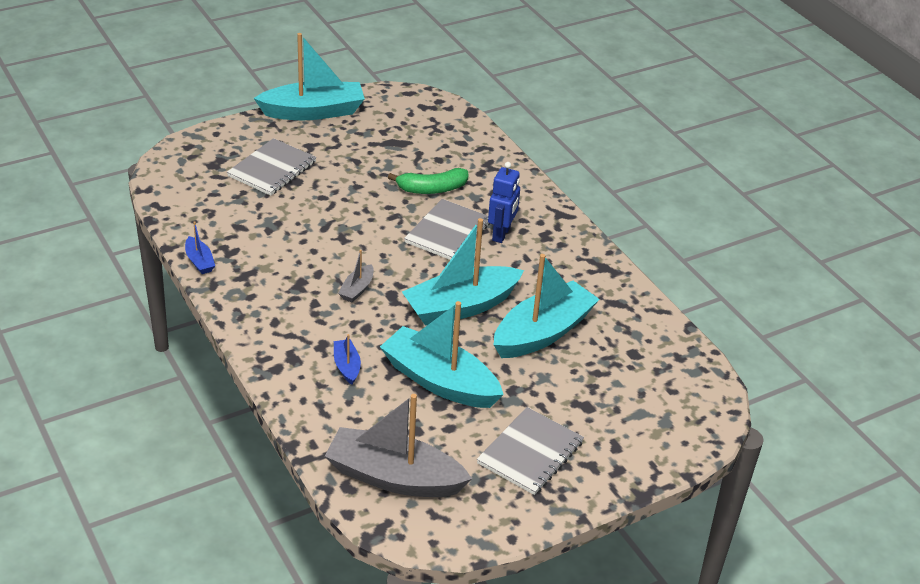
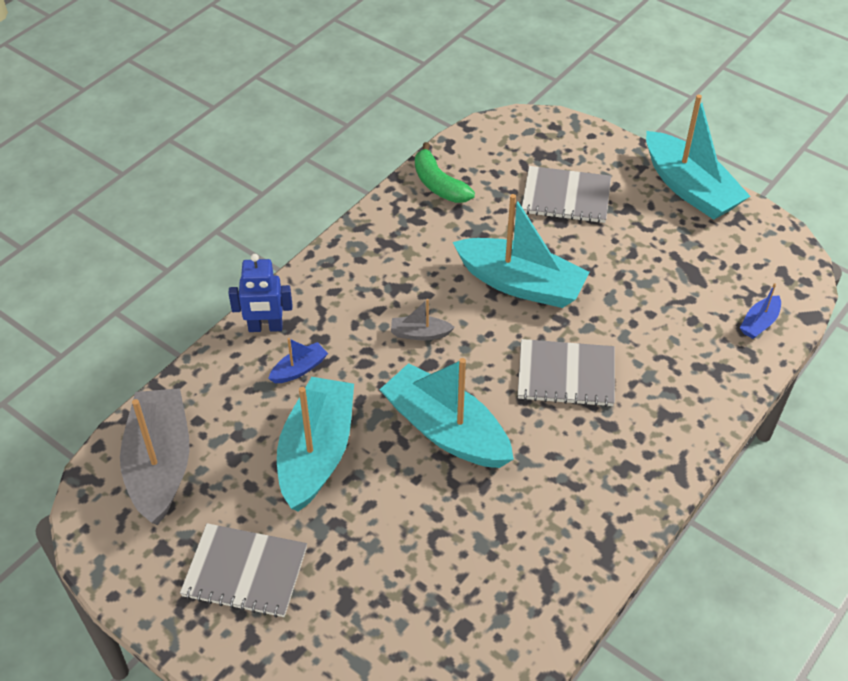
camera: 70 degrees right, 10 degrees up
(199, 261) = (388, 204): blue boat -> blue boat (759, 323)
(432, 189) = (633, 334): green banana -> green banana (438, 184)
(501, 234) = (597, 424): blue robot -> blue robot (265, 327)
(543, 333) = (447, 521): turquoise boat -> turquoise boat (520, 284)

